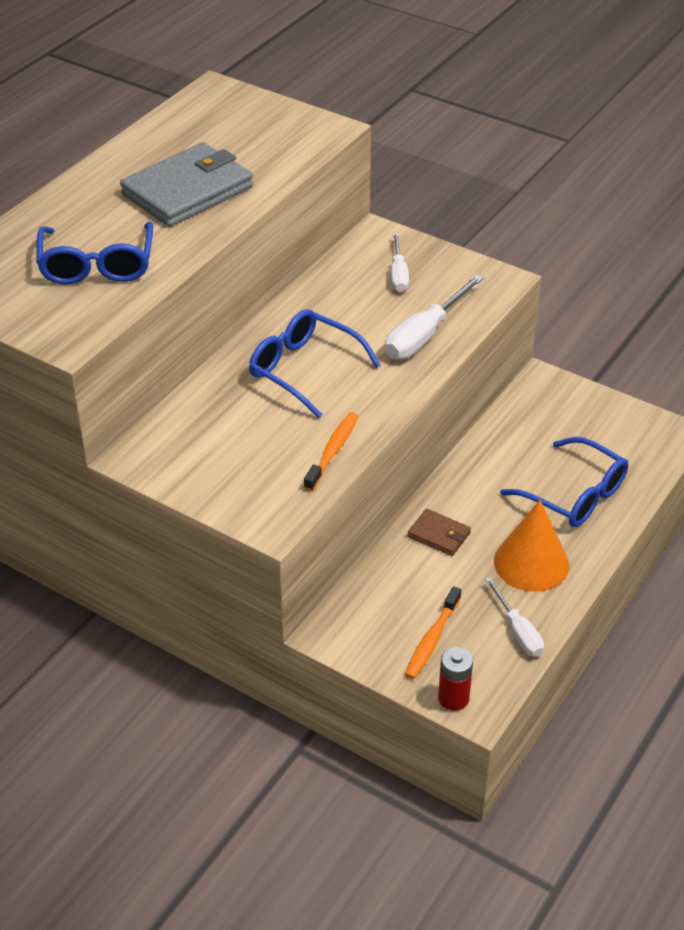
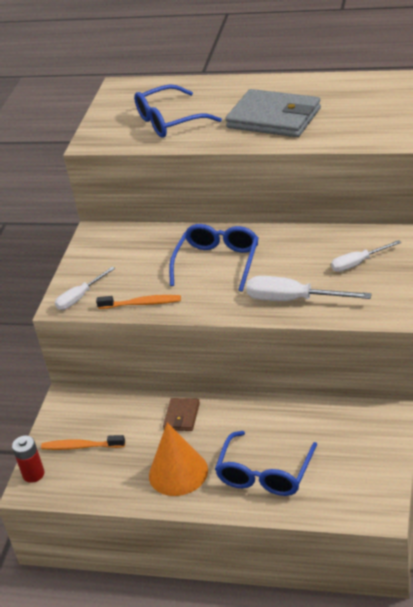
camera: 75 degrees right, 5 degrees down
(518, 631) = (107, 487): white screwdriver -> white screwdriver (80, 297)

